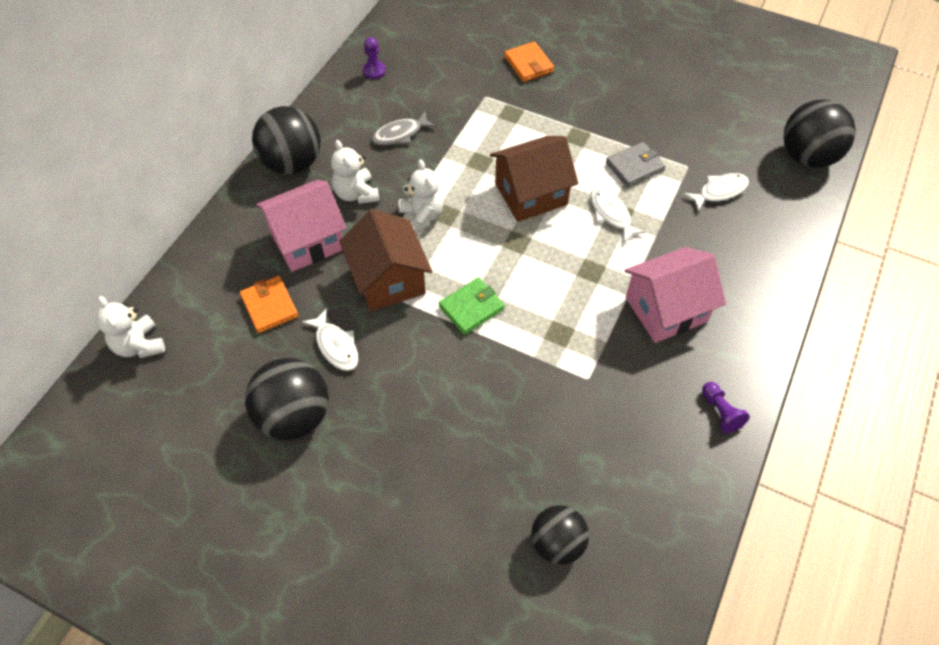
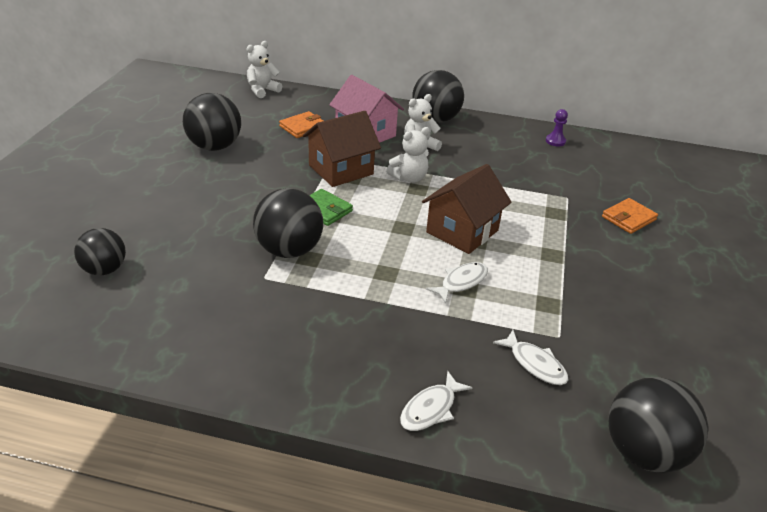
camera: 75 degrees right, 20 degrees down
(336, 346) = (275, 155): white fish -> white fish (431, 409)
(400, 134) = (493, 160): grey fish -> none
(531, 194) = (462, 231): brown house -> brown house turned 75 degrees clockwise
(543, 350) = (289, 250): none -> black ball
(634, 167) = (534, 295): grey wallet -> none
(666, 309) = (354, 325): pink house -> none
(720, 412) = (236, 368): purple pawn -> none

